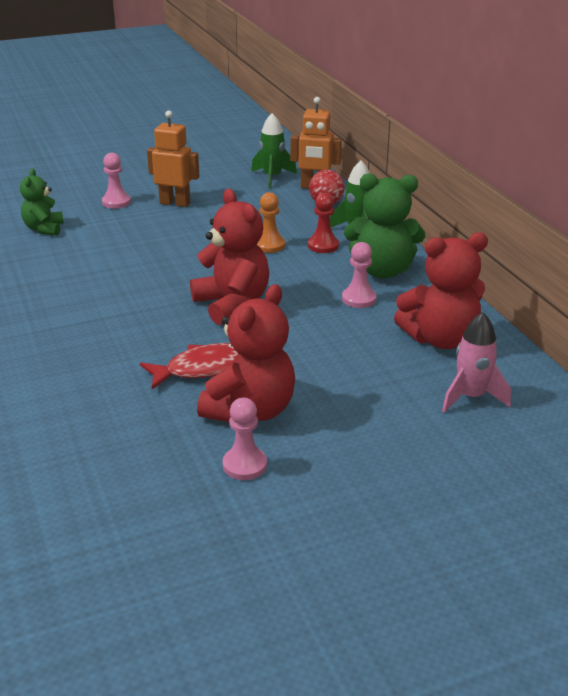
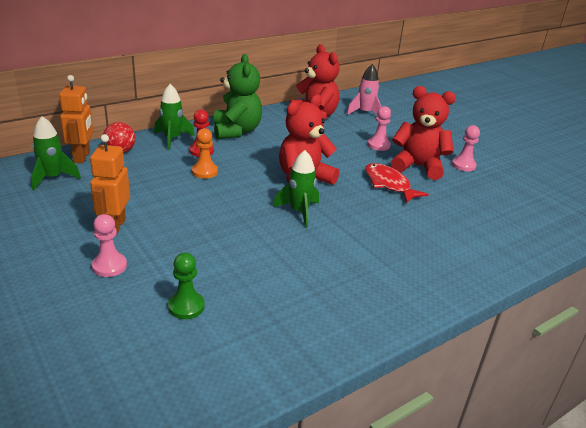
camera: 105 degrees left, 0 degrees up
(44, 229) = (186, 306): green teddy bear -> green pawn
(161, 292) = (299, 212): none -> green rocket
(359, 299) = (278, 138): pink pawn -> pink pawn (378, 145)

